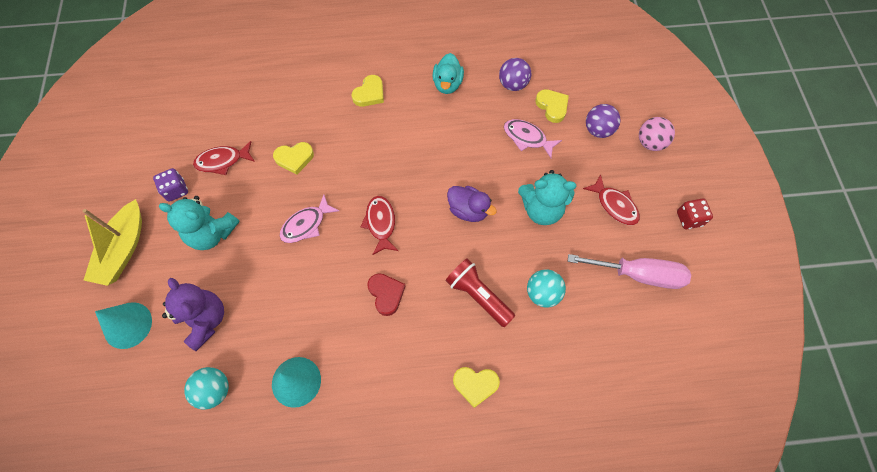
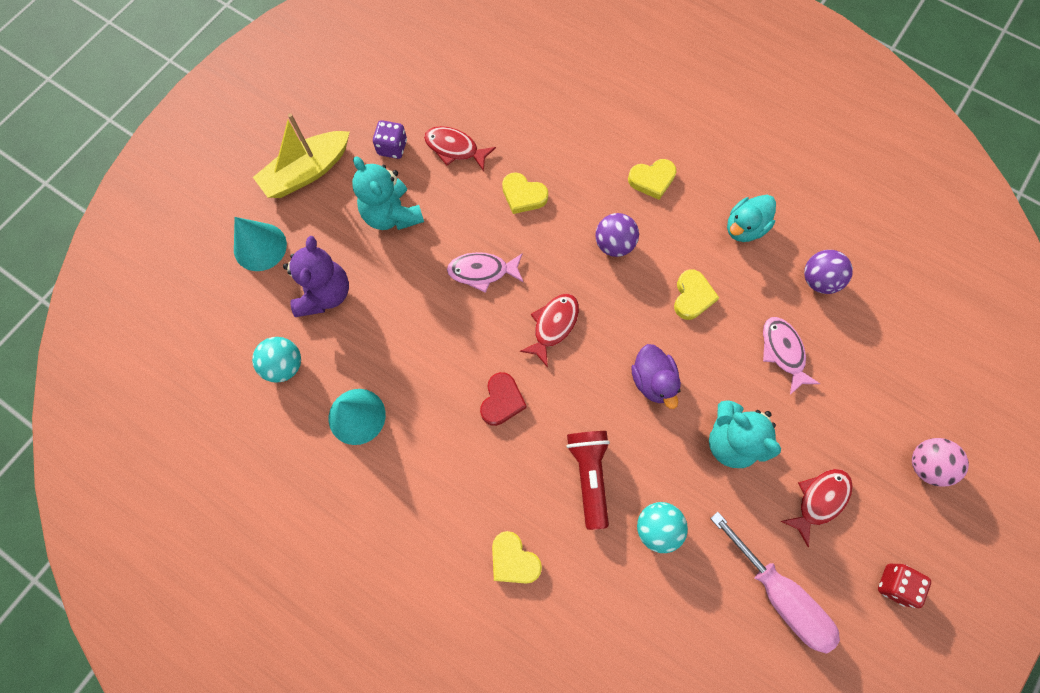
camera: 40 degrees right, 5 degrees up
(552, 106) = (843, 338): yellow heart -> yellow heart (692, 296)
(598, 130) = (874, 404): purple ball -> purple ball (614, 244)
(614, 205) = (819, 500): red fish -> red fish turned 135 degrees counterclockwise

